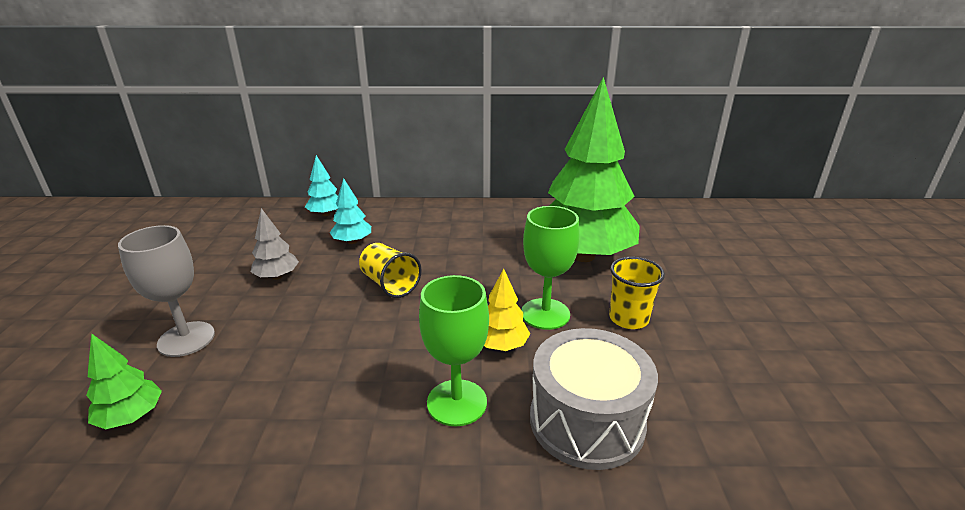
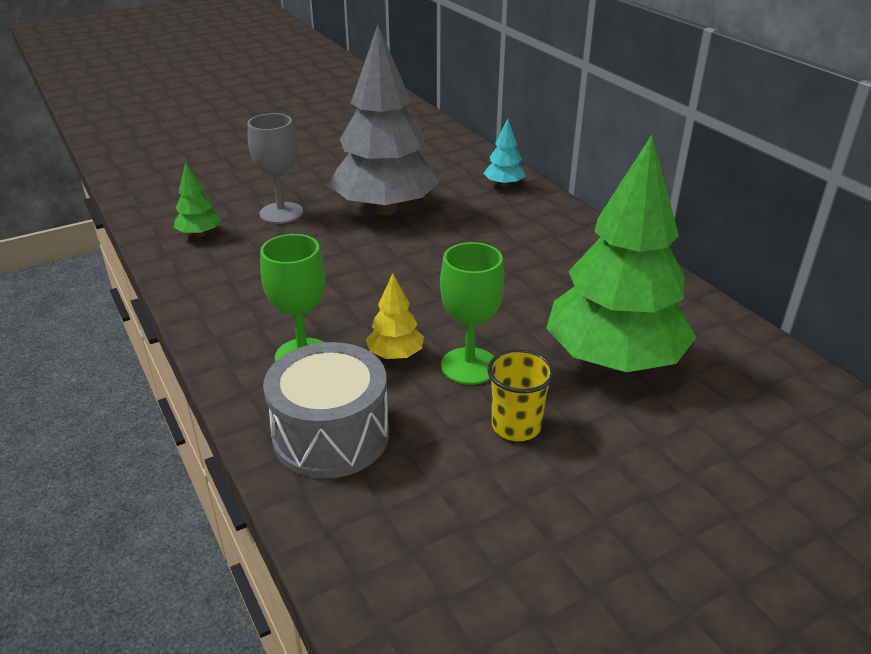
camera: 60 degrees right, 5 degrees up
(277, 276) = (385, 209): grey tree -> grey tree, size x2.43
(352, 241) = (474, 217): turquoise tree -> none
(390, 284) = (428, 263): yellow cup -> none

